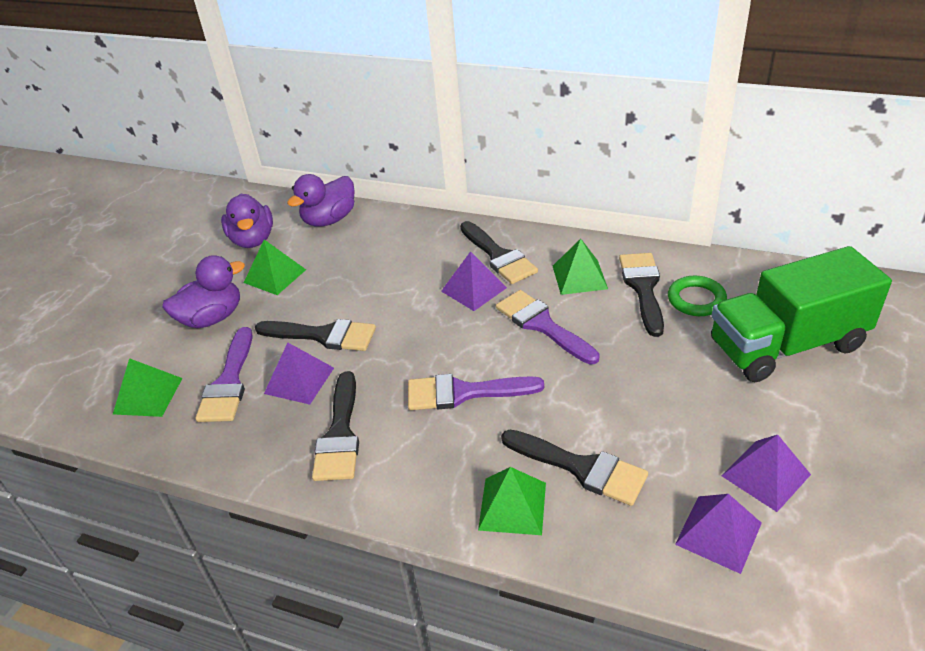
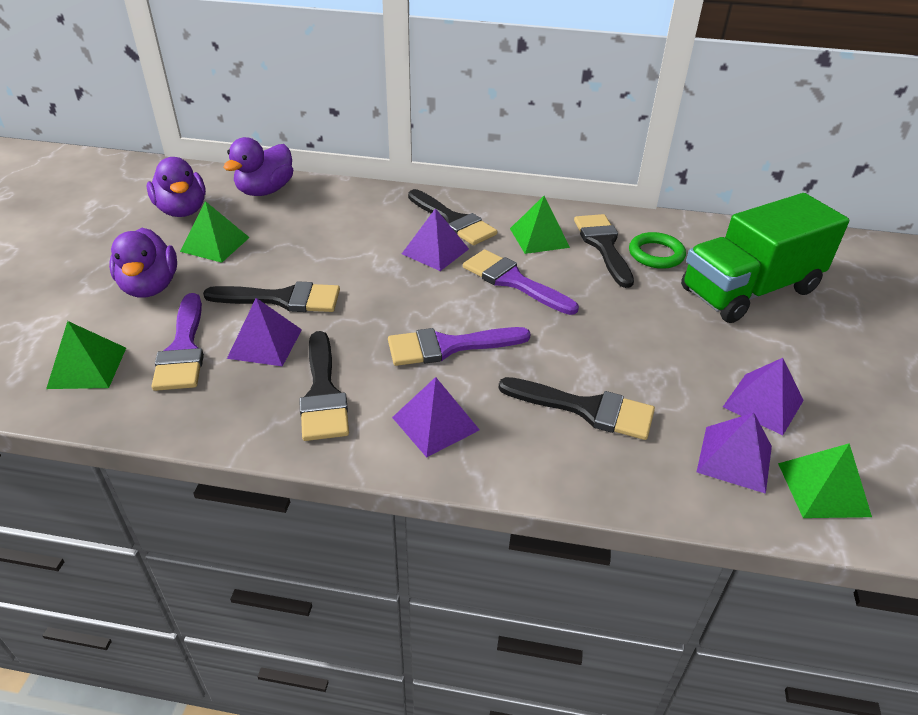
camera: 15 degrees left, 0 degrees up
(212, 318) = (150, 287): purple duck -> purple duck turned 120 degrees clockwise
(434, 472) = (435, 423): none -> purple pyramid
(512, 506) = (526, 449): green pyramid -> green pyramid (823, 489)

